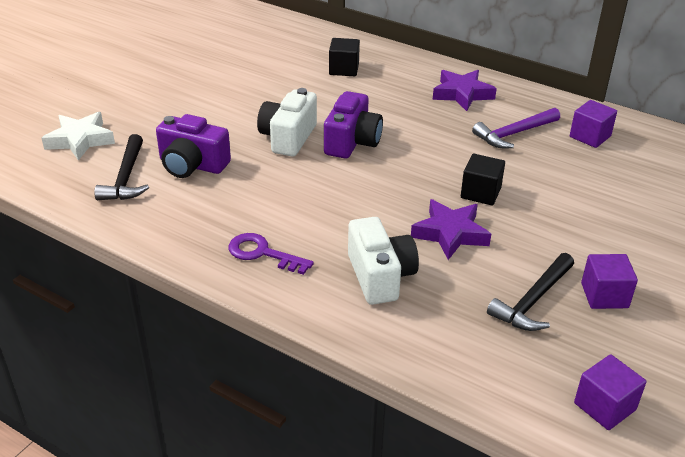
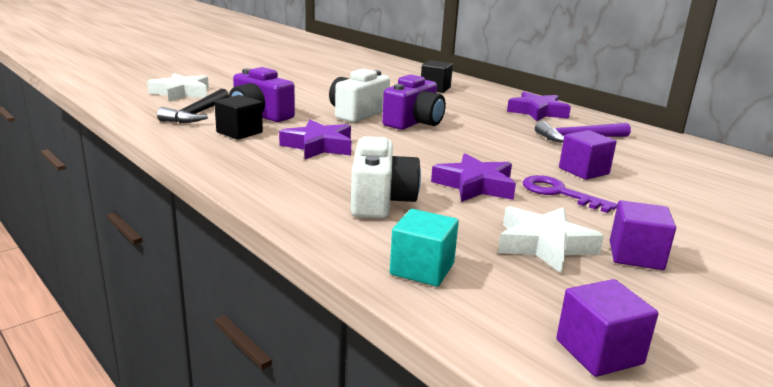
camera: 15 degrees right, 15 degrees down
(262, 253) = (275, 169): purple key -> purple key (559, 193)
(282, 206) = (319, 146): none -> purple star
(453, 354) = (422, 269): none -> turquoise cube
(480, 193) = (523, 166): black cube -> black cube (239, 132)
(533, 301) = (544, 245): black hammer -> white star
(590, 136) = (659, 150): purple cube -> purple cube (583, 171)

